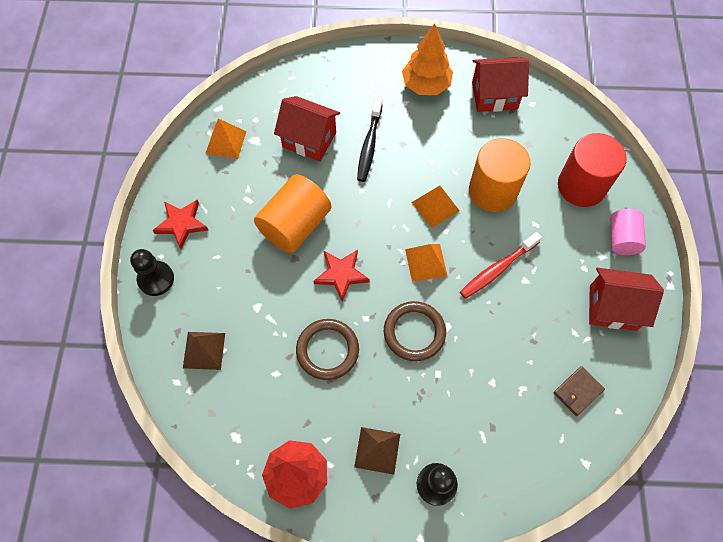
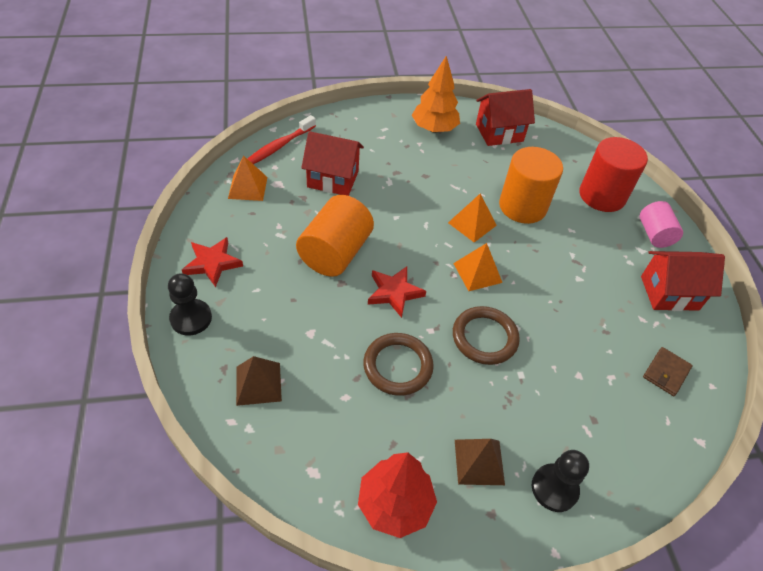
camera: 15 degrees left, 15 degrees down
(369, 145) = (393, 179): black toothbrush -> none
(497, 269) = (549, 271): red toothbrush -> red toothbrush (279, 146)

